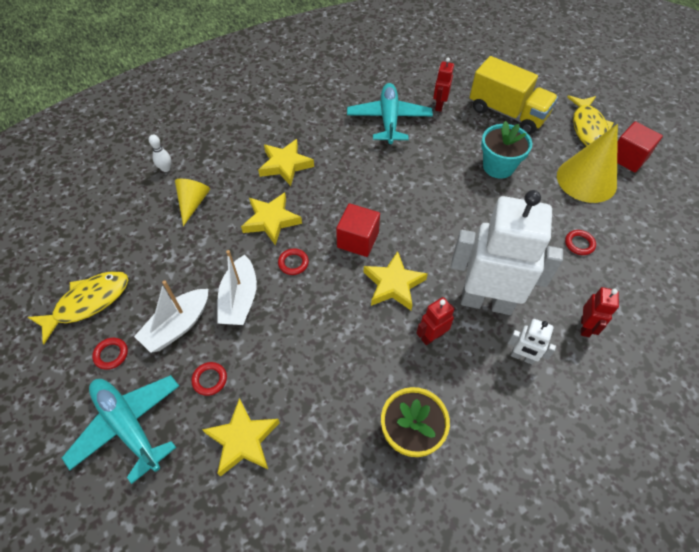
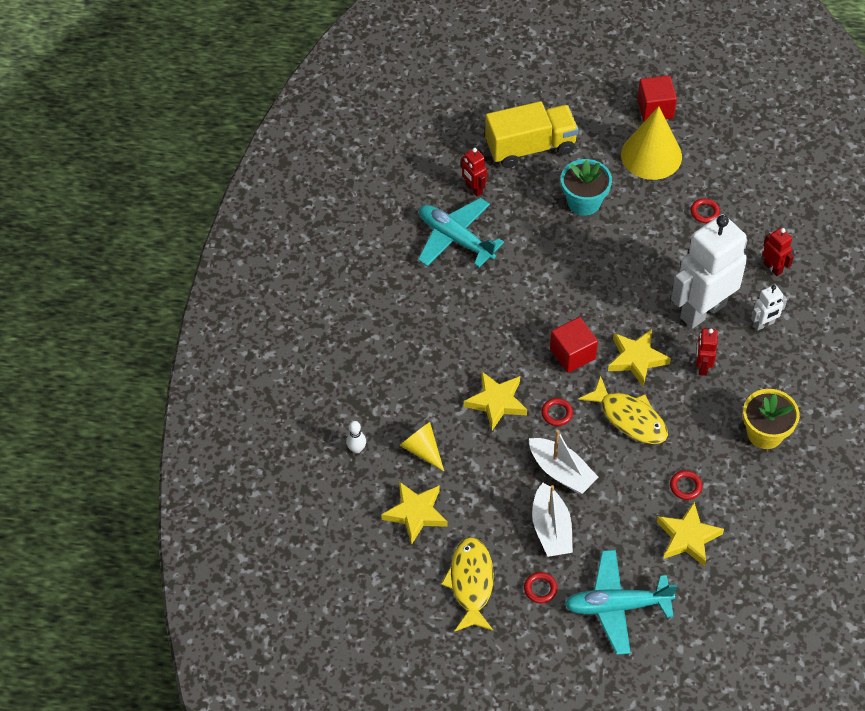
camera: 50 degrees left, 0 degrees up
(210, 380) = (620, 532): red ring -> red ring (685, 486)
(285, 165) = (439, 353): yellow star -> yellow star (415, 513)
(588, 128) = (600, 107): yellow fish -> yellow fish (629, 418)

